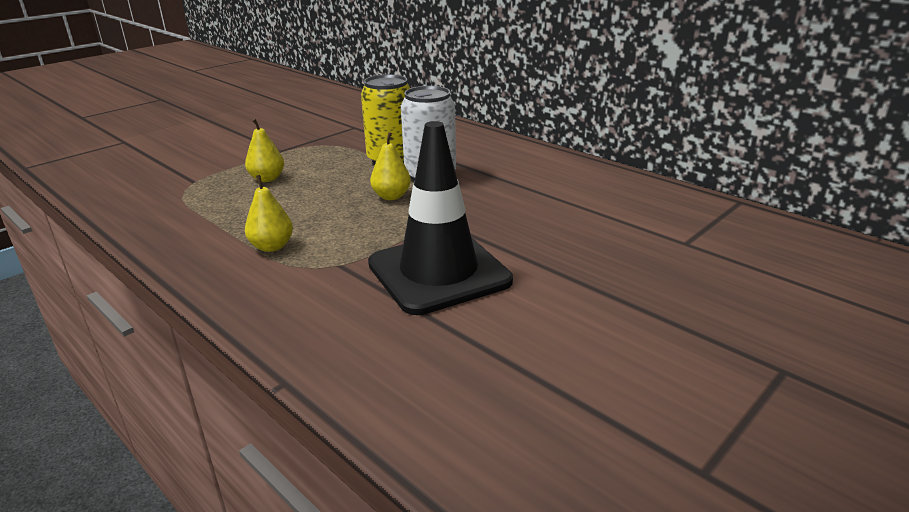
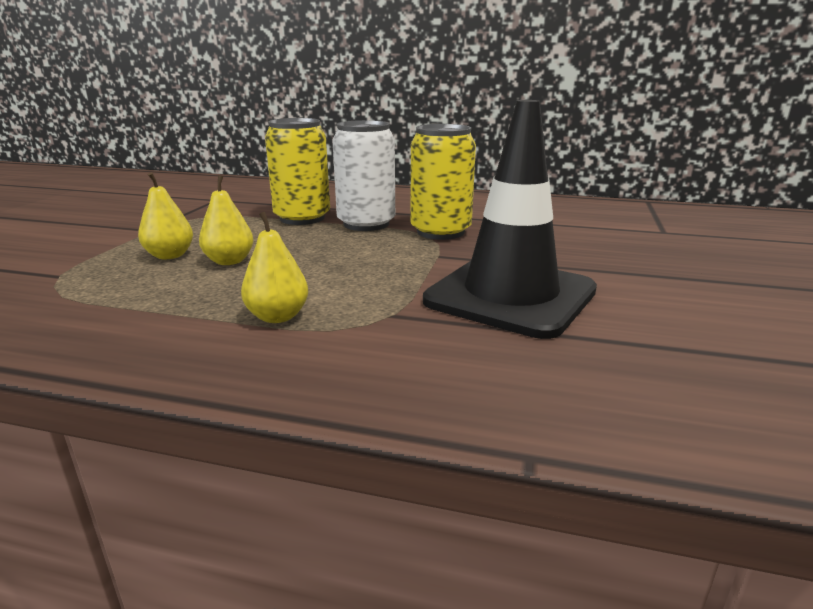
camera: 30 degrees left, 5 degrees down
(391, 196) = (352, 245): yellow pear -> yellow pear (229, 261)
(477, 197) = (440, 232): none -> yellow can

